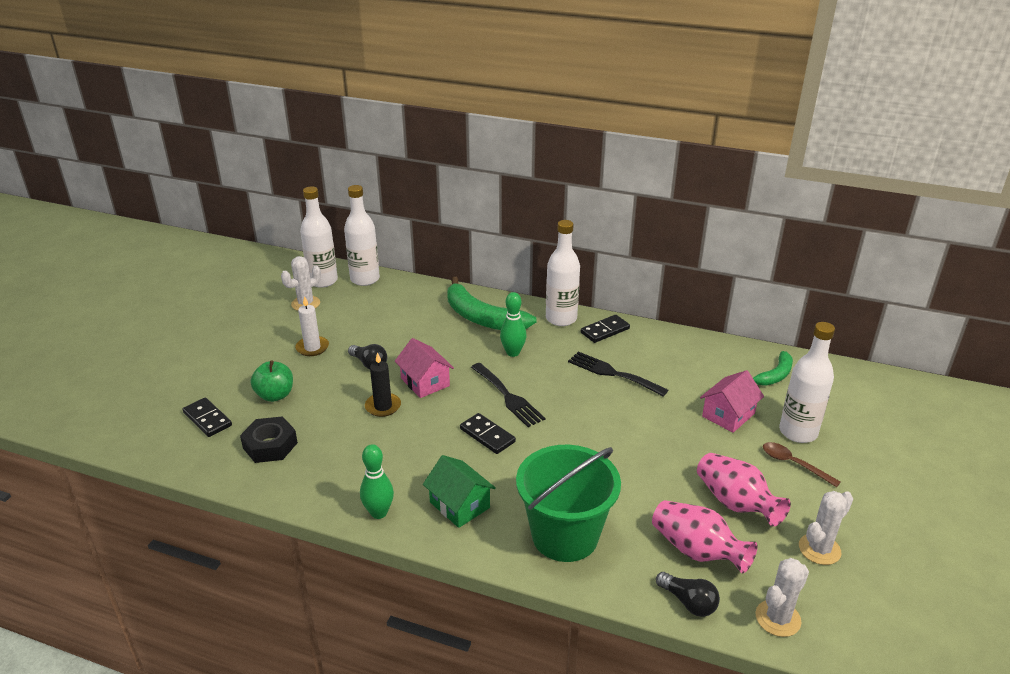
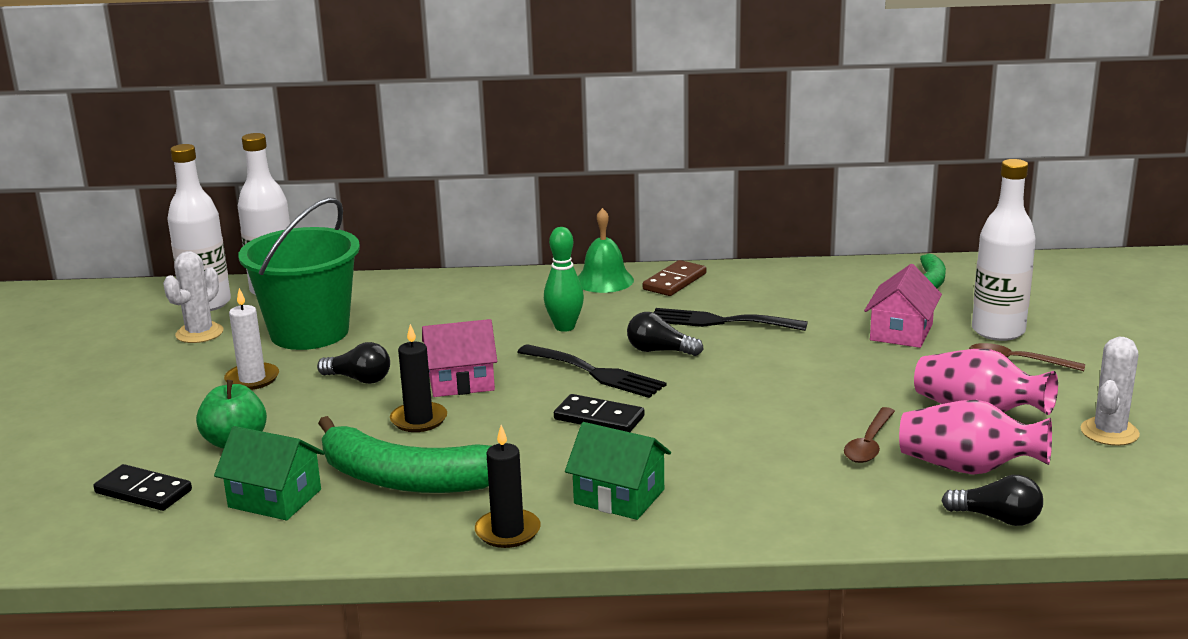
camera: 20 degrees left, 10 degrees down
(270, 445) = (275, 498): black nut -> green house
(379, 513) = (508, 531): green bowling pin -> black candle
(425, 382) = (461, 382): pink house -> pink house turned 45 degrees counterclockwise
(482, 318) = (489, 299): green banana -> green banana (406, 479)
(558, 389) = (659, 351): none -> black light bulb
(561, 319) = (604, 280): white bottle -> green bell
(565, 536) = (789, 493): green bucket -> green bucket (309, 332)
(605, 330) = (674, 281): black domino -> brown domino
(643, 508) = (869, 444): none -> brown spoon
(778, 618) = (1113, 506): white cactus -> none

